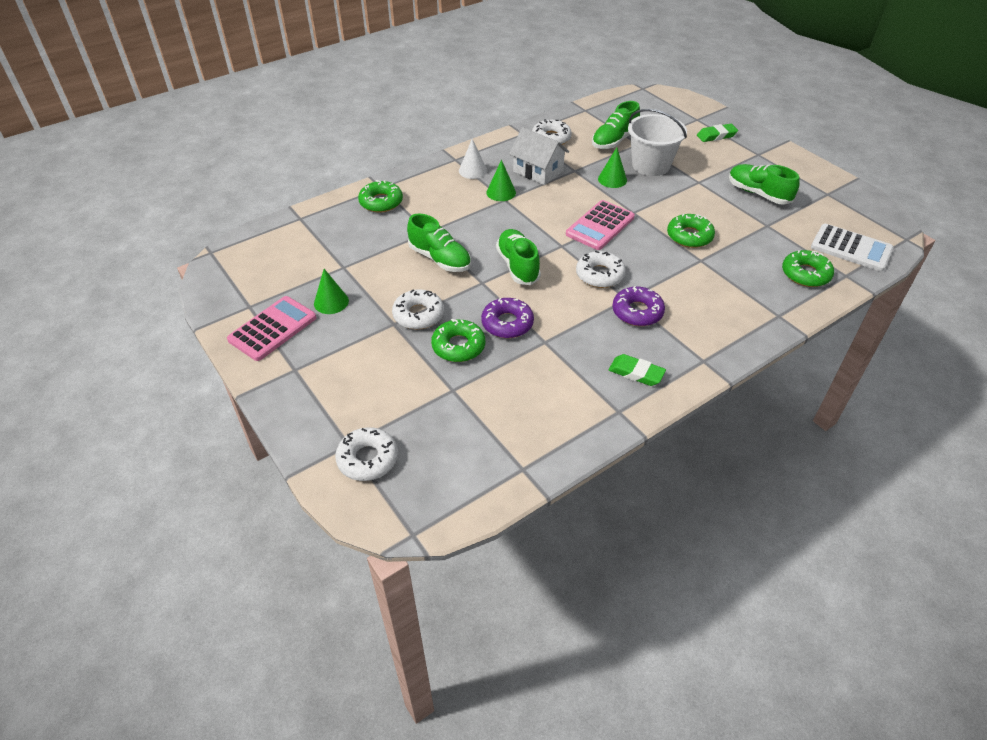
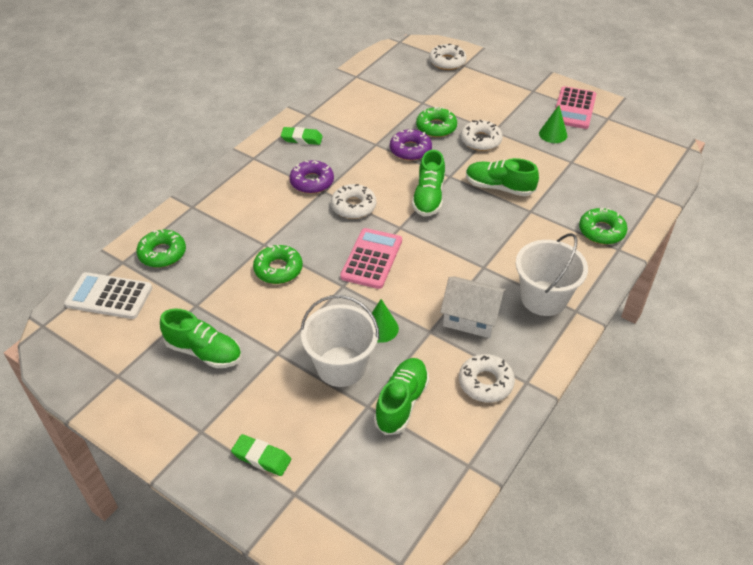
camera: 160 degrees right, 0 degrees up
(473, 170) = (543, 298): white cone -> white bucket
(501, 192) = (493, 275): green cone -> none
(518, 266) = (428, 197): green shoe -> green shoe turned 45 degrees clockwise
(716, 136) = (261, 457): green eraser -> green eraser turned 60 degrees clockwise

